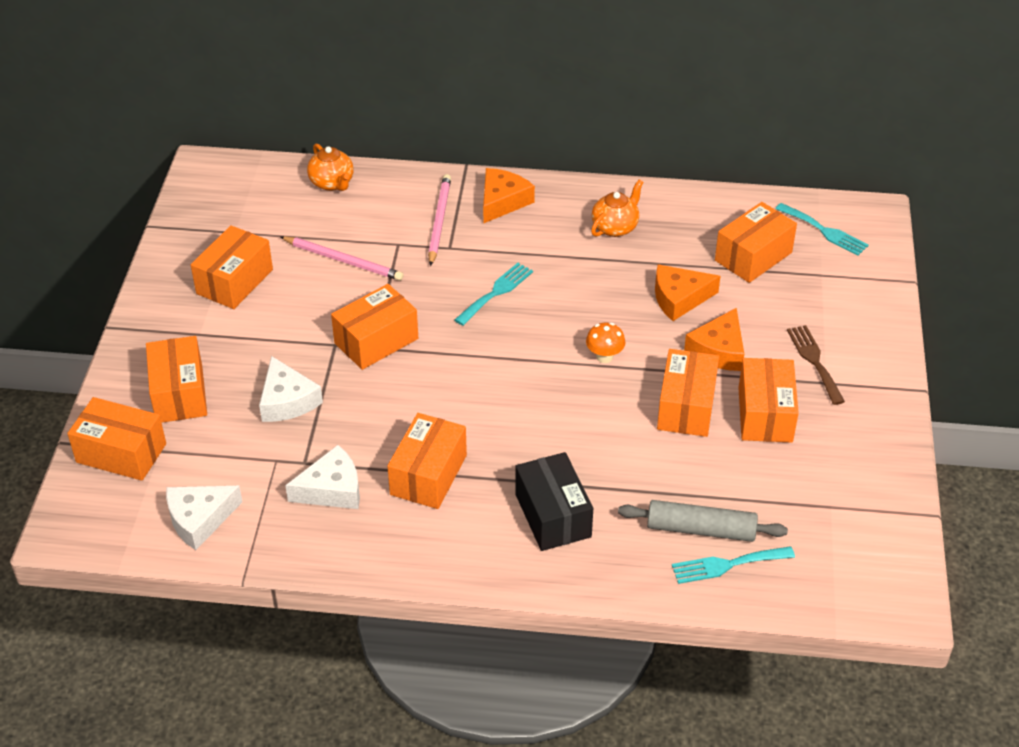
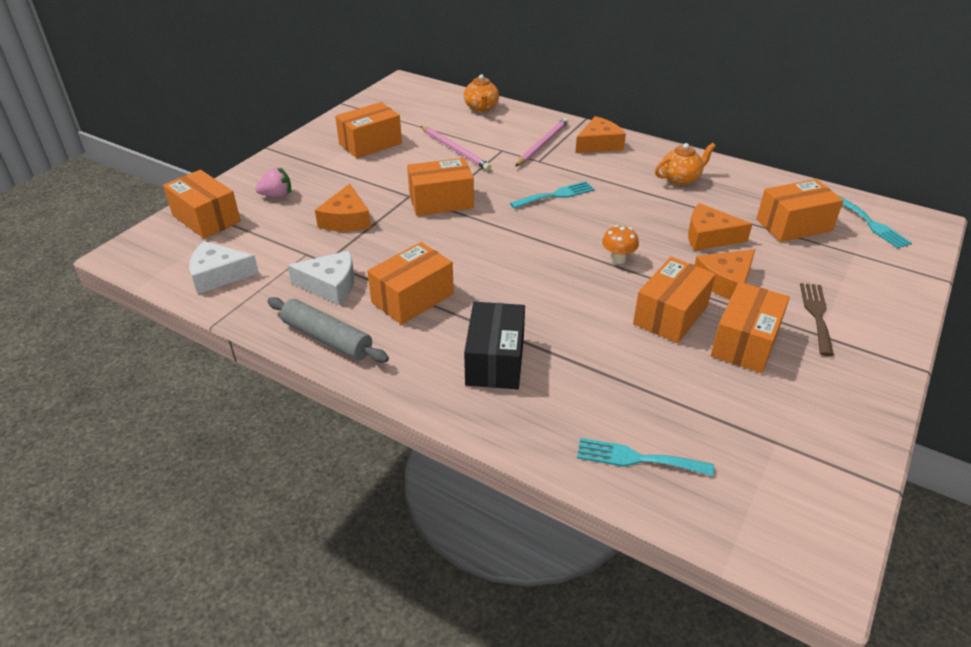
camera: 25 degrees right, 5 degrees down
(179, 393) = (277, 195): orange box -> pink strawberry
(287, 400) = (346, 219): white cheese -> orange cheese
(700, 530) = (627, 418): grey rolling pin -> grey rolling pin (327, 338)

